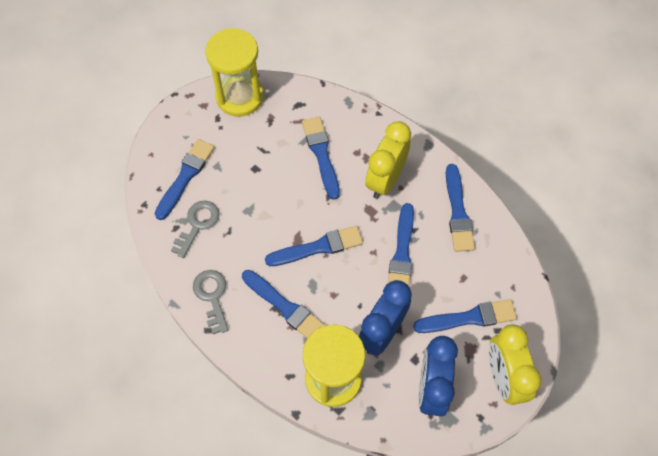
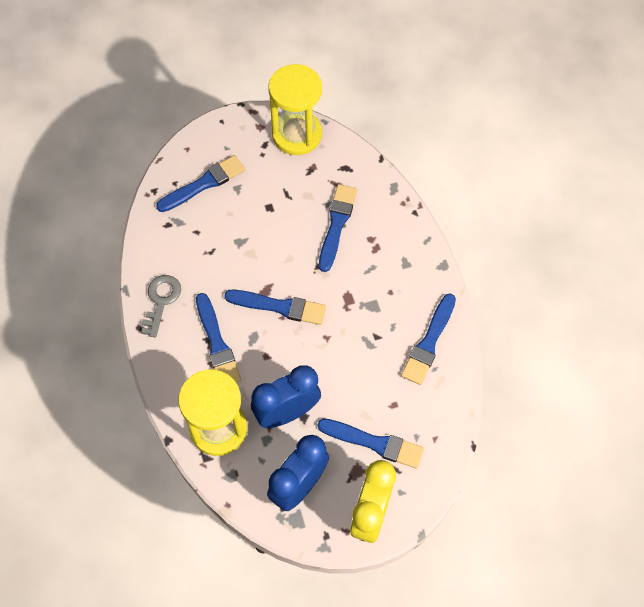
camera: 30 degrees right, 0 degrees up
(197, 224) = (188, 231): grey key -> none
(385, 180) = (380, 277): yellow clock -> none
(402, 253) = (351, 352): blue brush -> none

